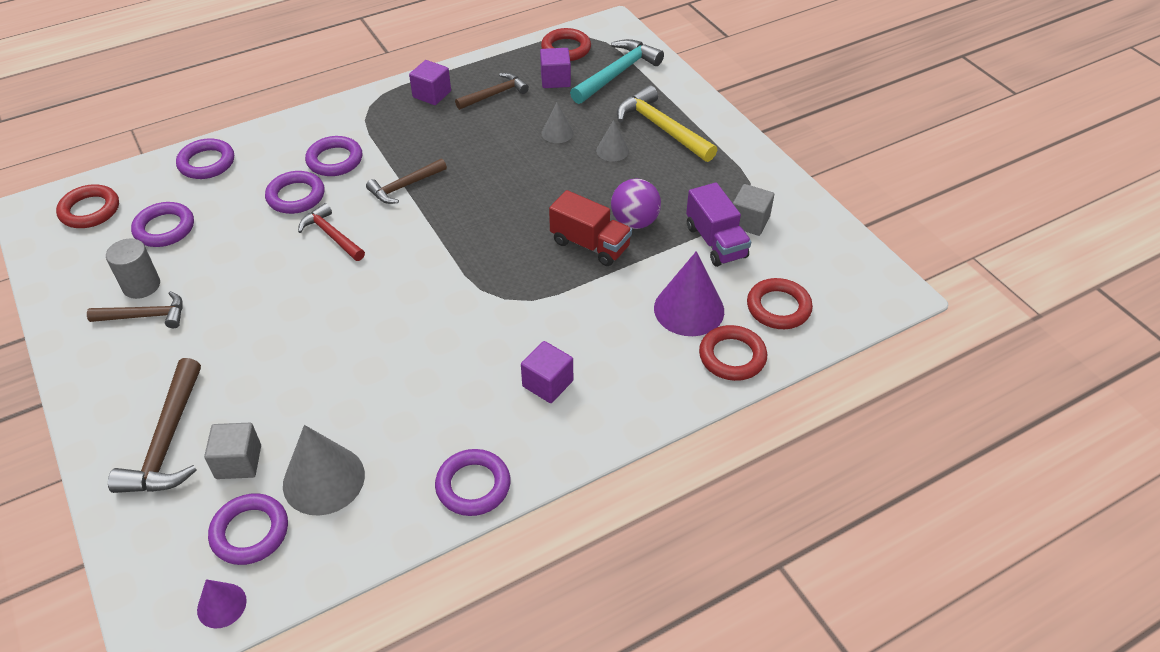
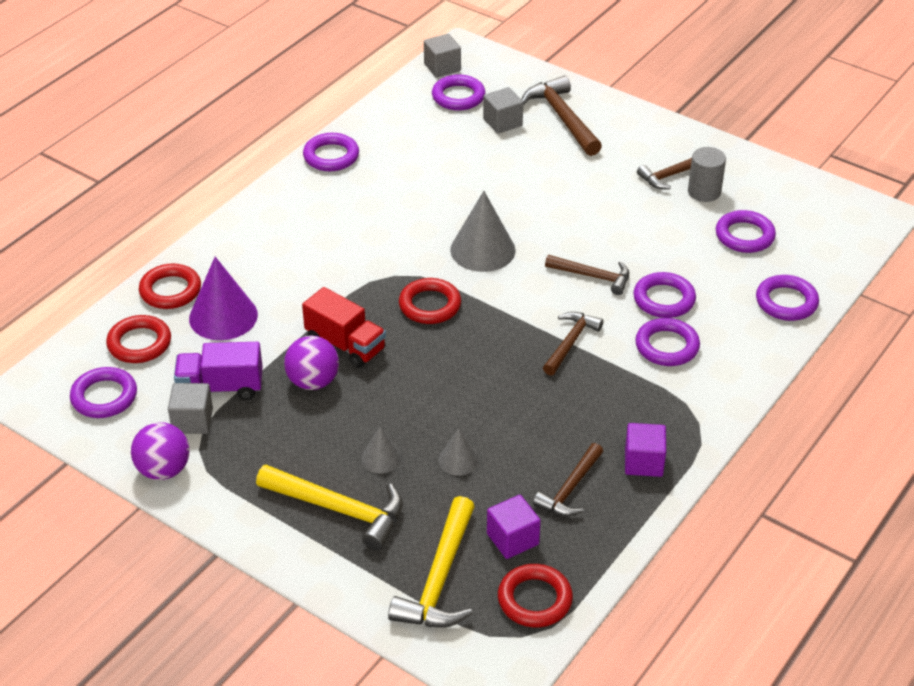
camera: 155 degrees right, 5 degrees down
(90, 210) = (828, 229): red ring -> red ring (430, 305)
(221, 605) = (442, 67): purple cone -> grey cube
(323, 479) = (436, 131): grey cone -> grey cone (482, 250)
(331, 235) = (592, 276): red hammer -> brown hammer
(547, 383) = (316, 227): purple cube -> none
(590, 244) = (345, 345): red truck -> red truck turned 150 degrees counterclockwise
(617, 74) = (439, 578): turquoise hammer -> yellow hammer
(715, 242) = (221, 387): purple truck -> purple truck turned 45 degrees counterclockwise
(784, 192) = (163, 470): none -> purple ball
(822, 266) = (104, 397): none -> purple ring

